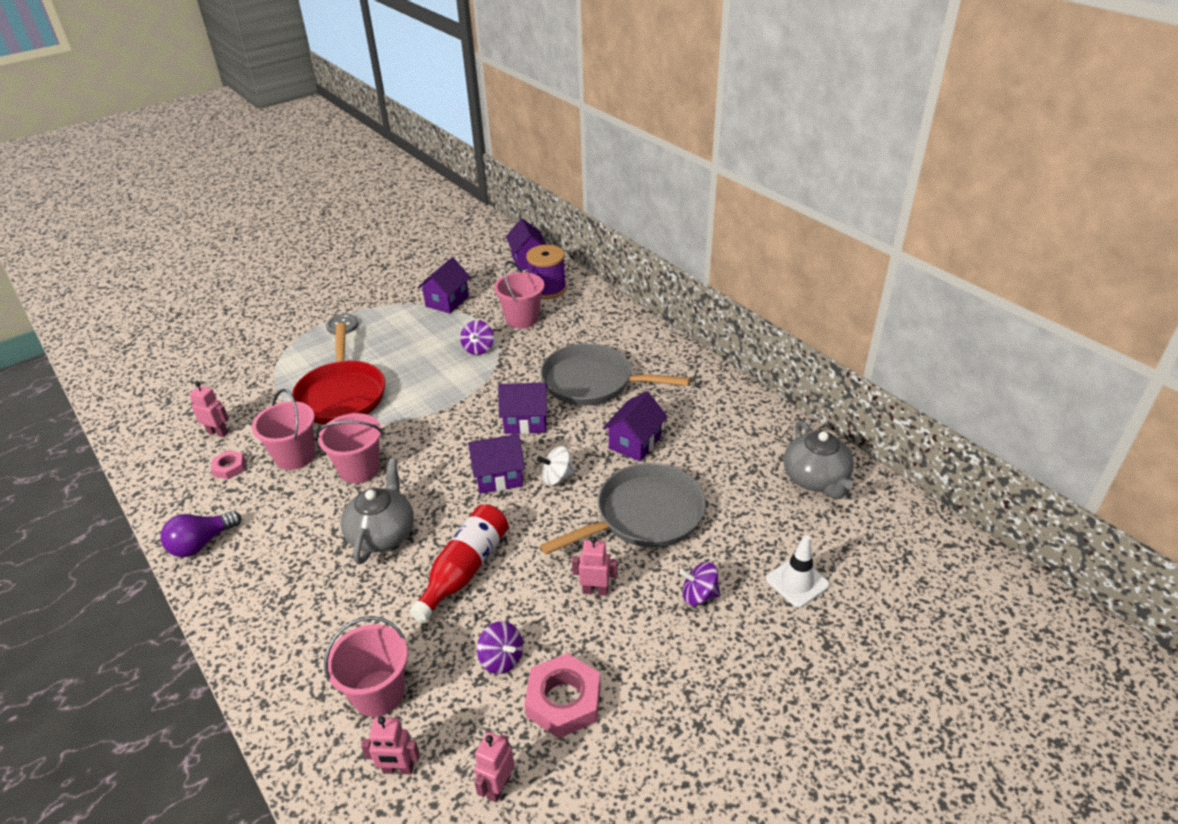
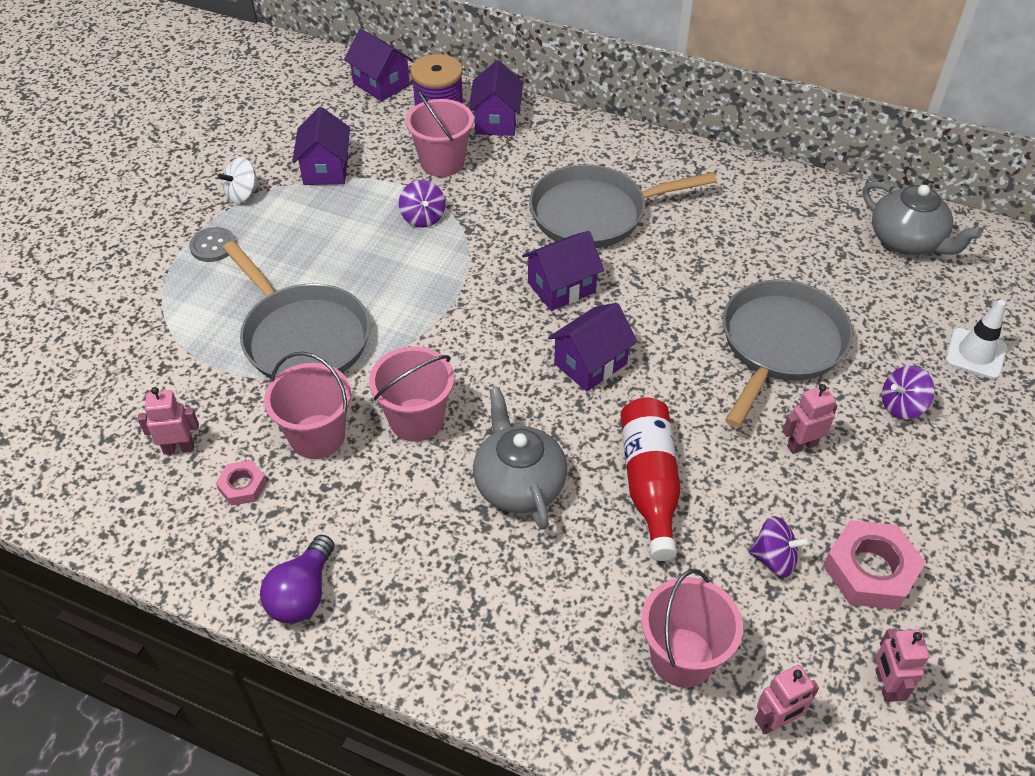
camera: 30 degrees left, 10 degrees up
(341, 395) = (302, 337): red pan -> grey pan
(557, 477) = (654, 339): white spinning top -> white spinning top (243, 194)
(635, 443) = (701, 268): purple house -> purple house (496, 121)

